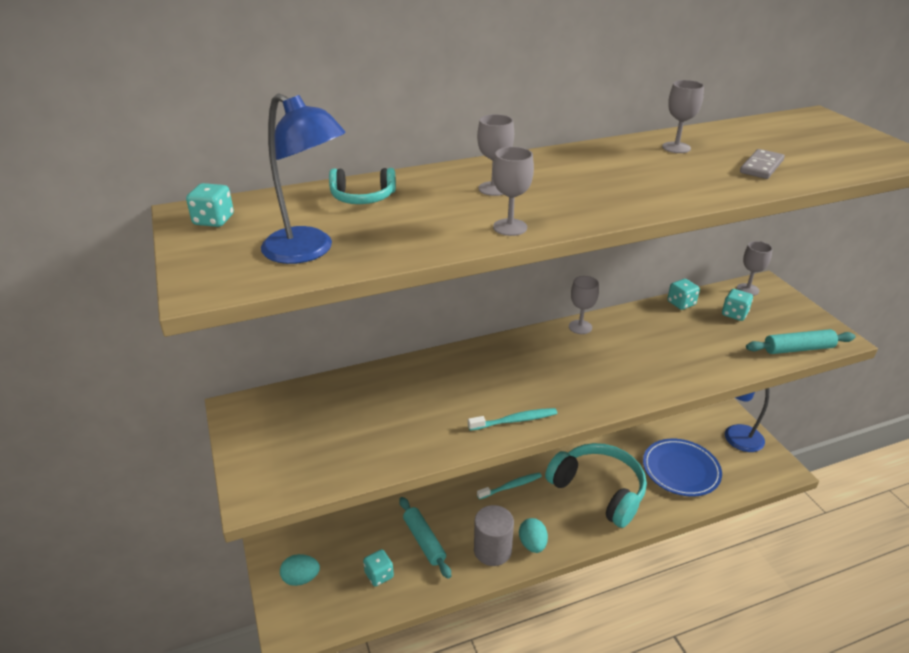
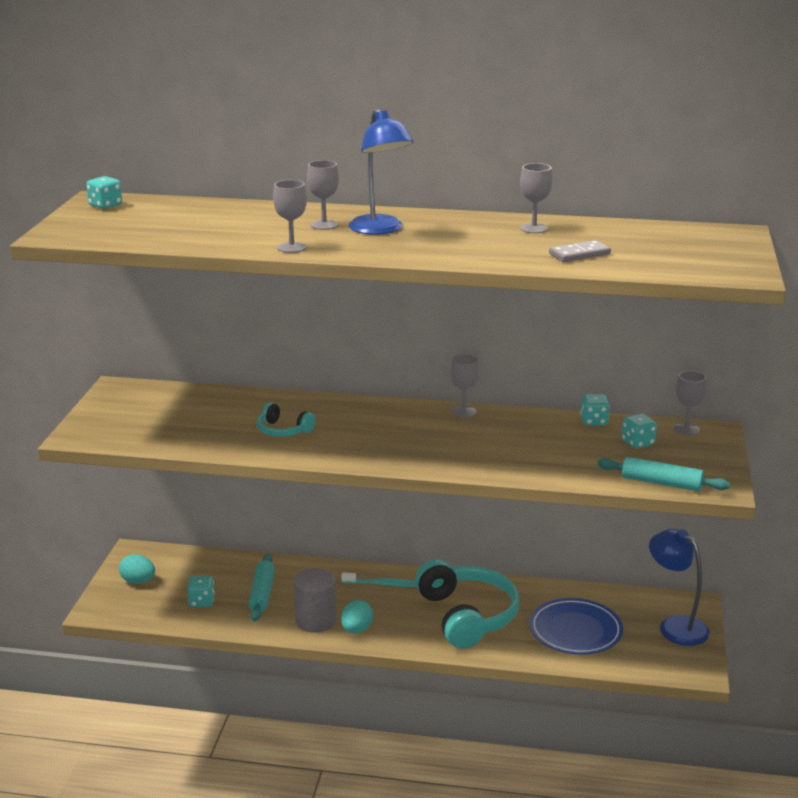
camera: 30 degrees right, 10 degrees down
(308, 251) = (137, 232): blue lamp -> blue lamp (380, 230)
(362, 197) = (221, 212): turquoise headphones -> turquoise headphones (283, 430)
(515, 420) = (316, 452): turquoise toothbrush -> none

